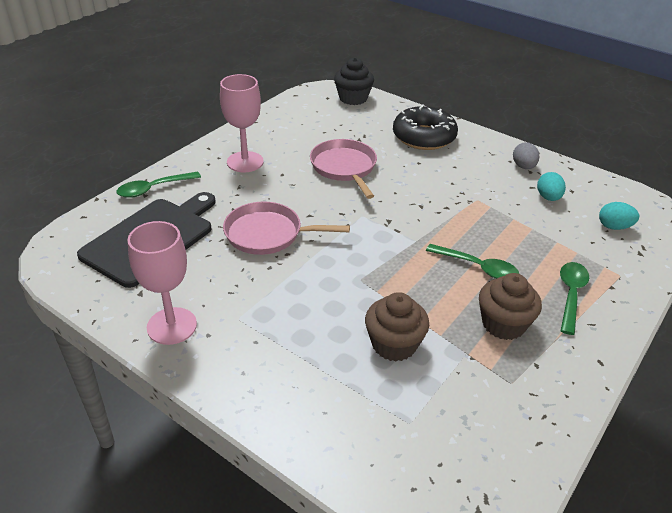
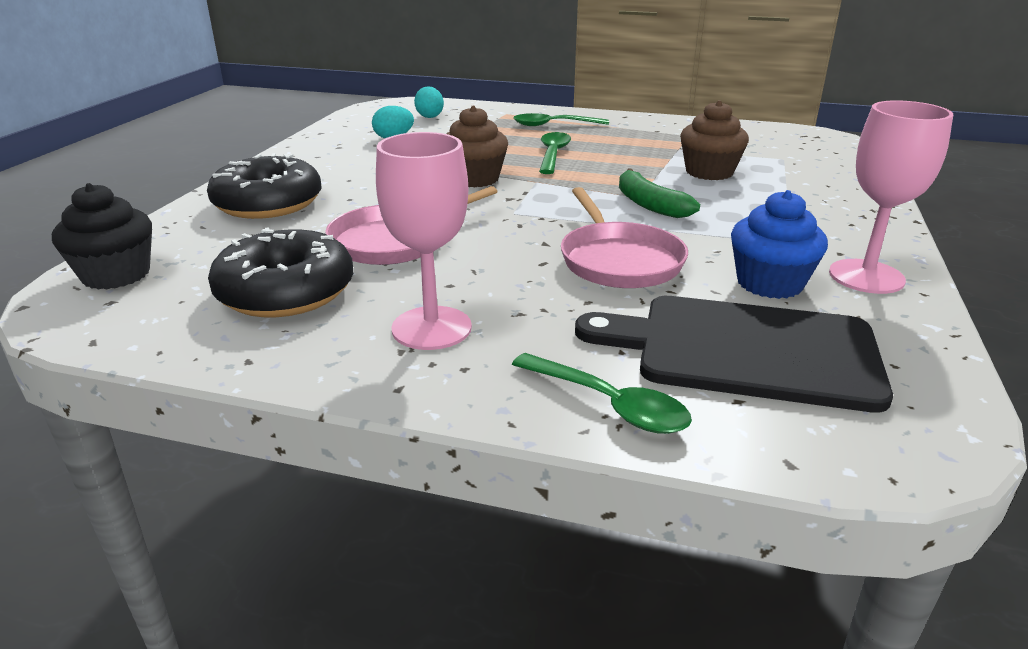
camera: 110 degrees left, 10 degrees down
(198, 279) = (769, 283): none -> blue cupcake
(307, 133) = (286, 291): none -> black donut
(342, 278) = (649, 204): none -> green banana
(503, 324) = (623, 141): brown cupcake -> brown cupcake (475, 179)
(523, 167) = (329, 149): grey egg -> none

